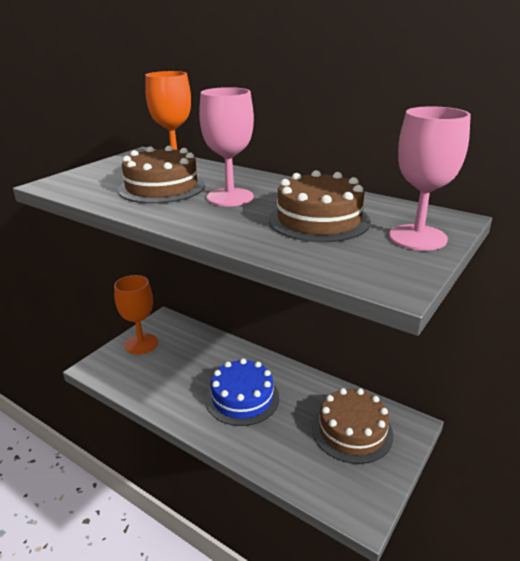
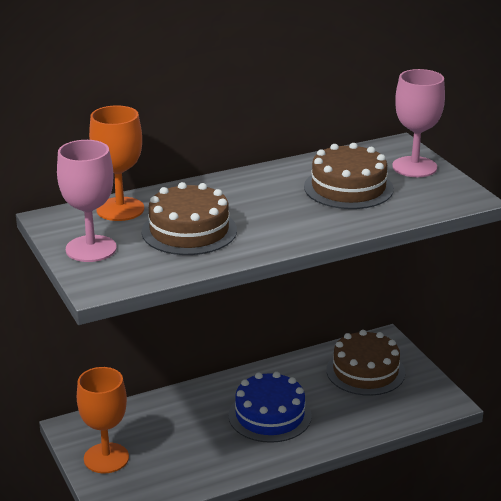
camera: 60 degrees left, 0 degrees up
(230, 197) = (257, 207): pink goblet -> pink goblet (91, 249)

